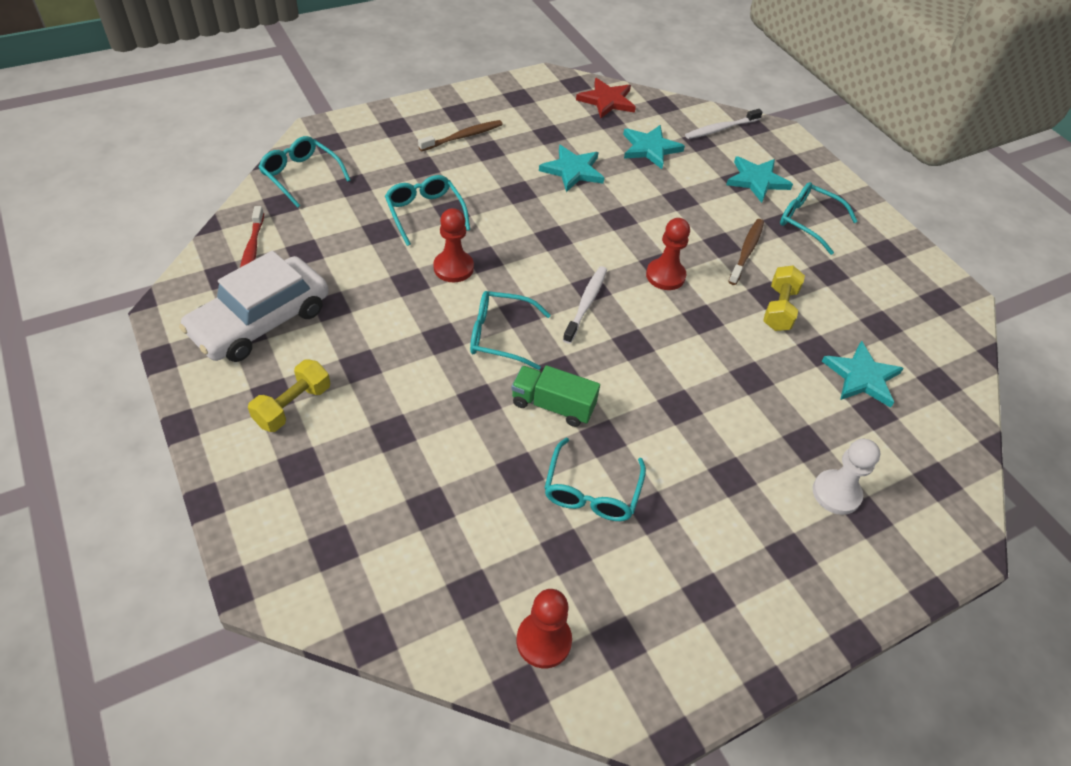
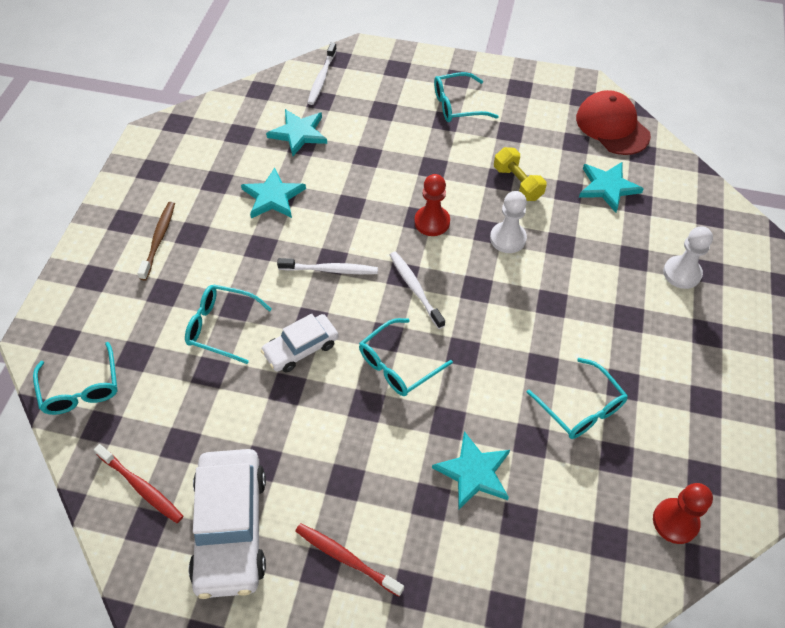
camera: 45 degrees left, 5 degrees up
(293, 406) = (346, 558): yellow dumbbell -> red toothbrush
(301, 175) = (81, 389): turquoise glasses -> turquoise glasses turned 105 degrees counterclockwise
(453, 268) = (301, 348): red pawn -> white car
(544, 242) = (330, 270): none -> white toothbrush
(553, 405) = (490, 378): green truck -> none
(607, 101) = (219, 119): red star -> none
(711, 336) = (508, 238): none -> white pawn
(746, 251) = (452, 159): brown toothbrush -> none
(757, 180) = (393, 100): turquoise star -> turquoise star (474, 472)
(938, 341) = (612, 126): none -> red cap

